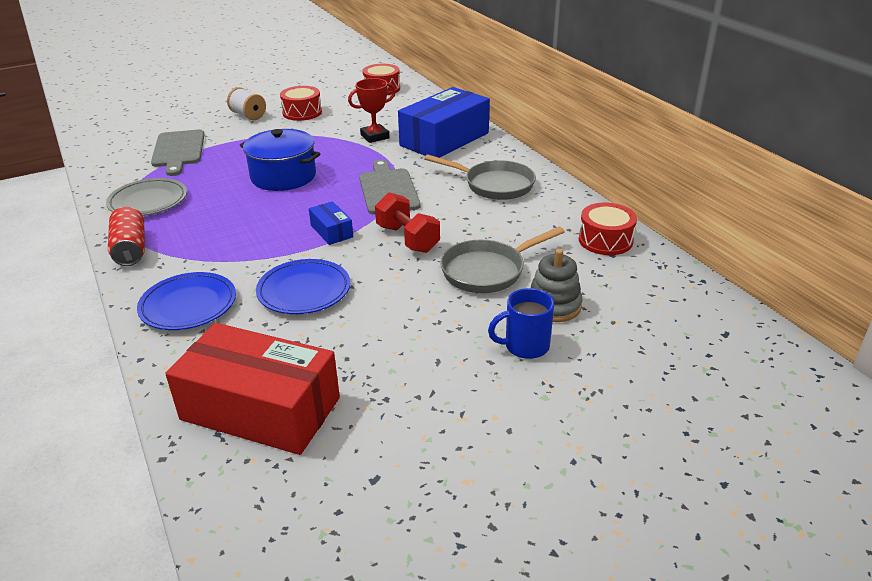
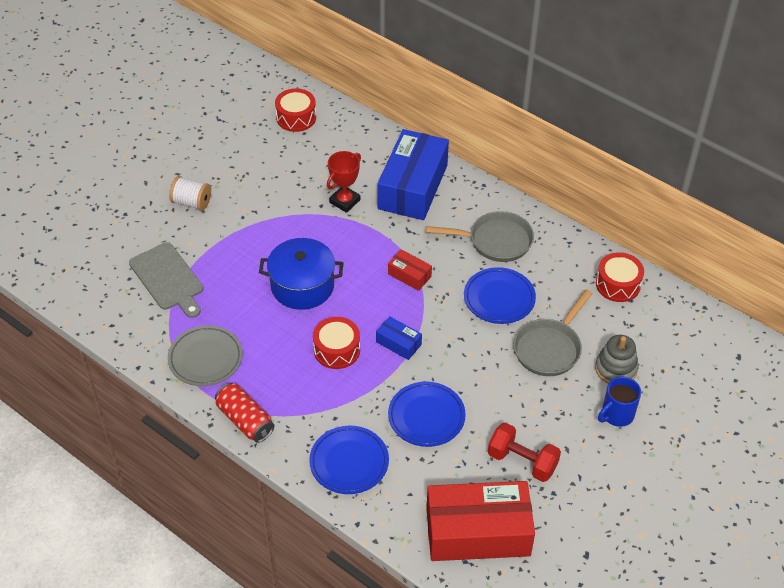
camera: 25 degrees left, 15 degrees up
(302, 112) = (244, 182): red drum -> red drum (337, 350)
(388, 190) = (409, 275): grey cutting board -> red box
(407, 239) = (466, 332): red dumbbell -> red dumbbell (522, 461)
(464, 223) = (499, 298): none -> blue plate

